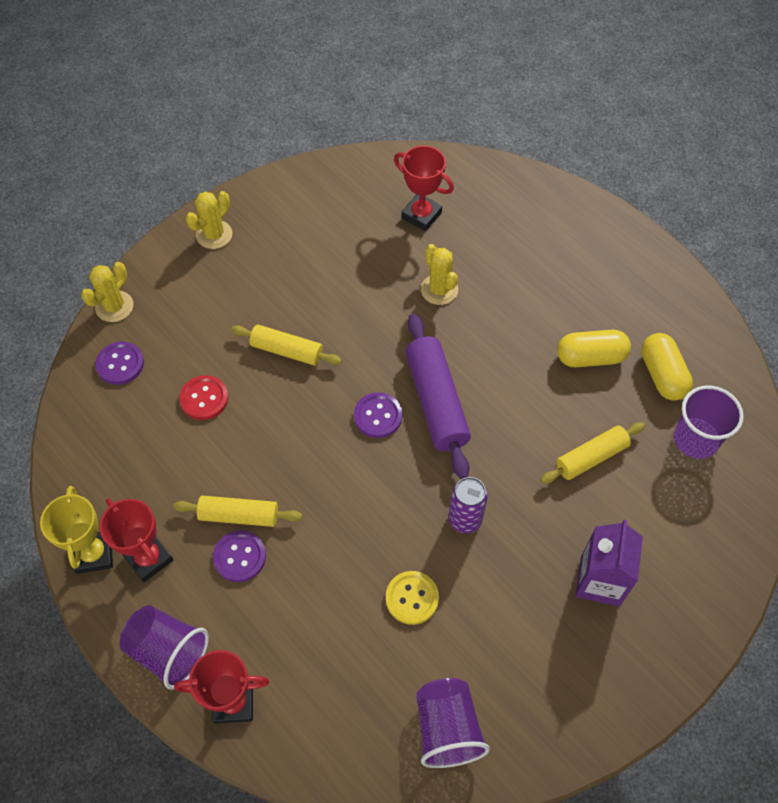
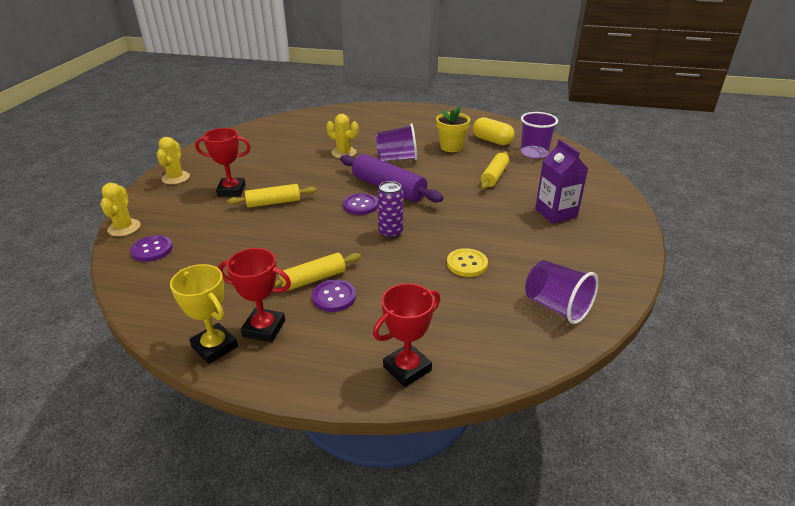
camera: 35 degrees left, 25 degrees down
(168, 651) = (329, 368): purple cup -> purple cup (397, 159)
(204, 398) = (234, 241): red button -> none
(421, 215) = (304, 134): red trophy -> red trophy (231, 190)
(465, 519) = (458, 222): purple can -> purple can (390, 233)
(590, 357) = (451, 147): yellow capsule -> yellow flower pot

